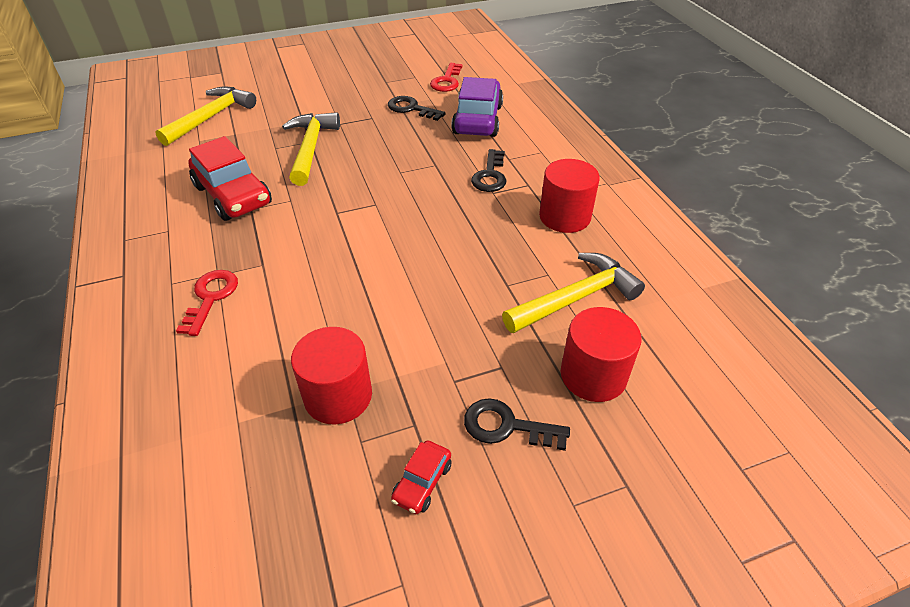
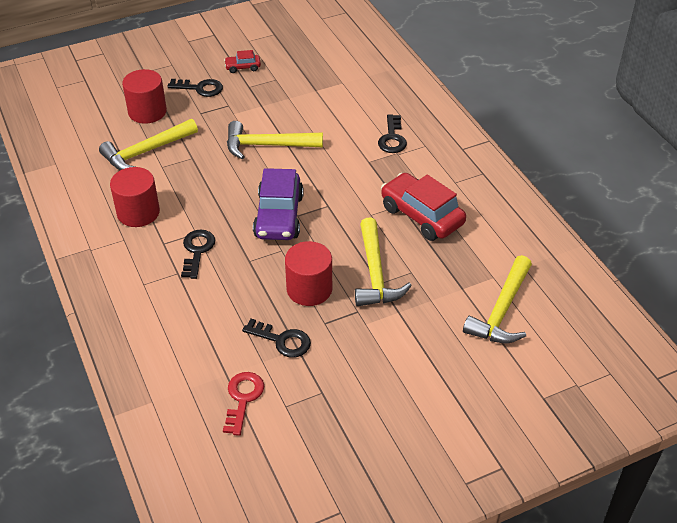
camera: 175 degrees right, 0 degrees up
(211, 297) = (392, 138): red key -> black key
(338, 396) = (292, 95): red cylinder -> red cylinder (309, 289)
(398, 297) = (267, 145): none -> yellow hammer
(422, 482) = (243, 67): red car -> red car turned 120 degrees counterclockwise
(477, 120) = (206, 327): purple car -> purple car (279, 216)

